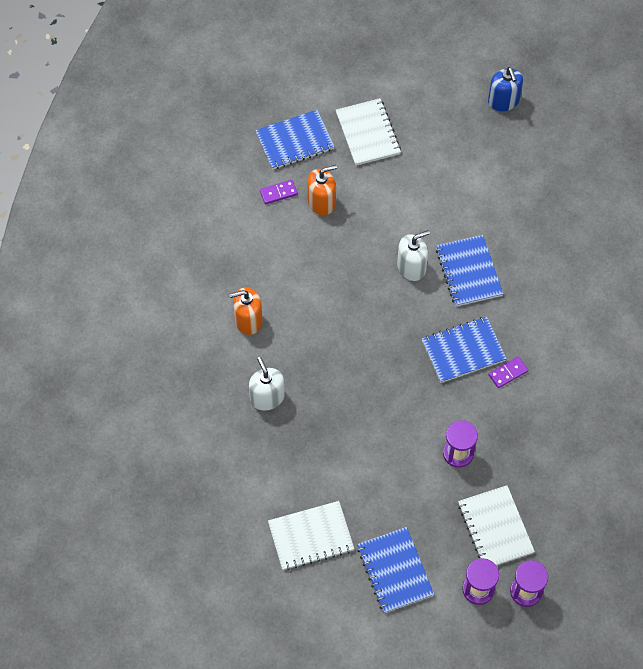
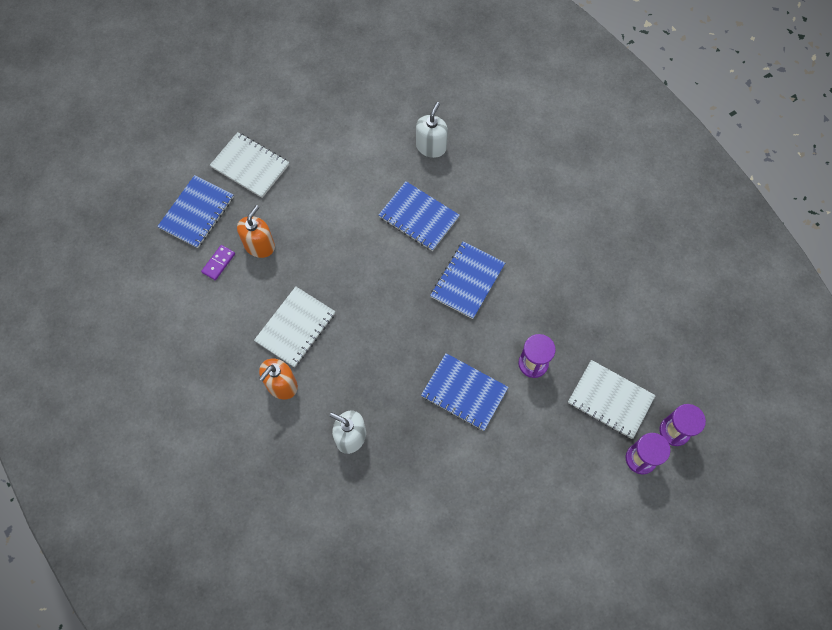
camera: 40 degrees left, 5 degrees up
(311, 537) = (483, 524): white notebook -> white notebook (295, 327)
(394, 571) = (569, 497): blue notebook -> blue notebook (464, 393)
(411, 267) = (373, 245): white soap dispenser -> white soap dispenser (431, 147)
(503, 101) = (332, 71): blue soap dispenser -> none
(508, 373) = (514, 272): purple domino -> none

